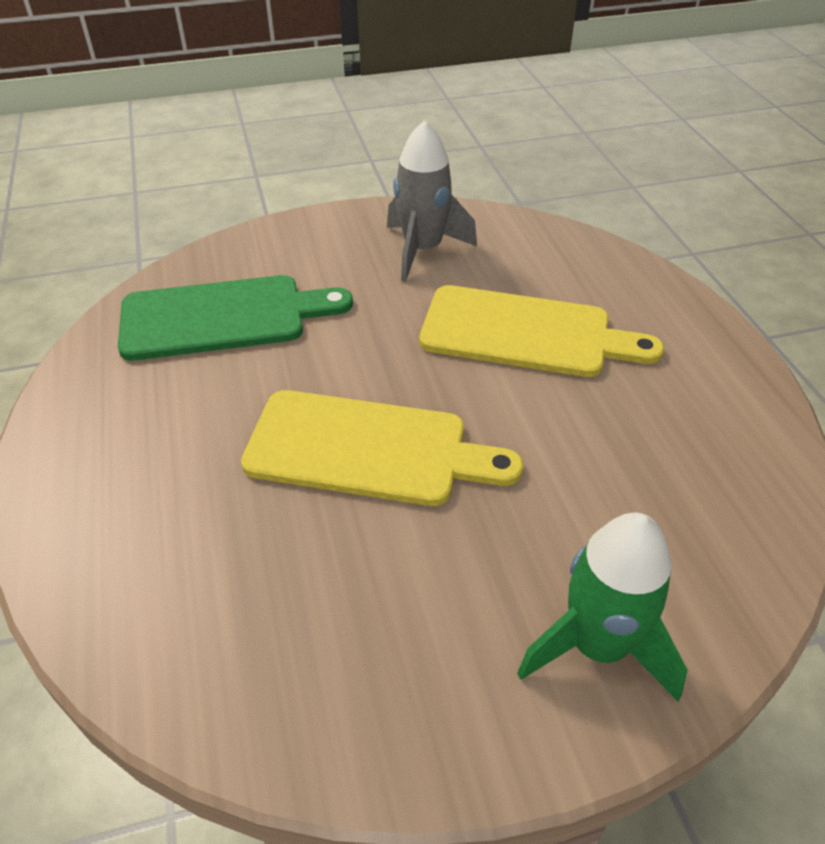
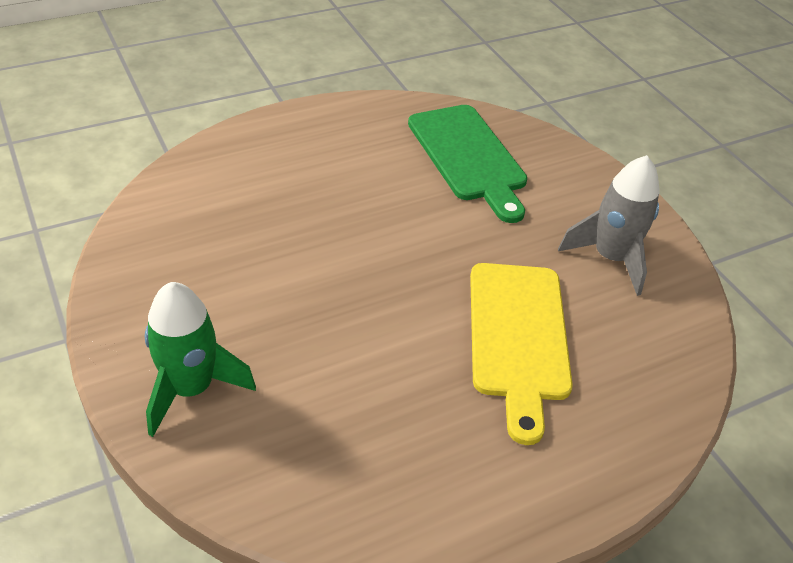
camera: 75 degrees right, 0 degrees up
(367, 449) = (351, 251): yellow cutting board -> none

